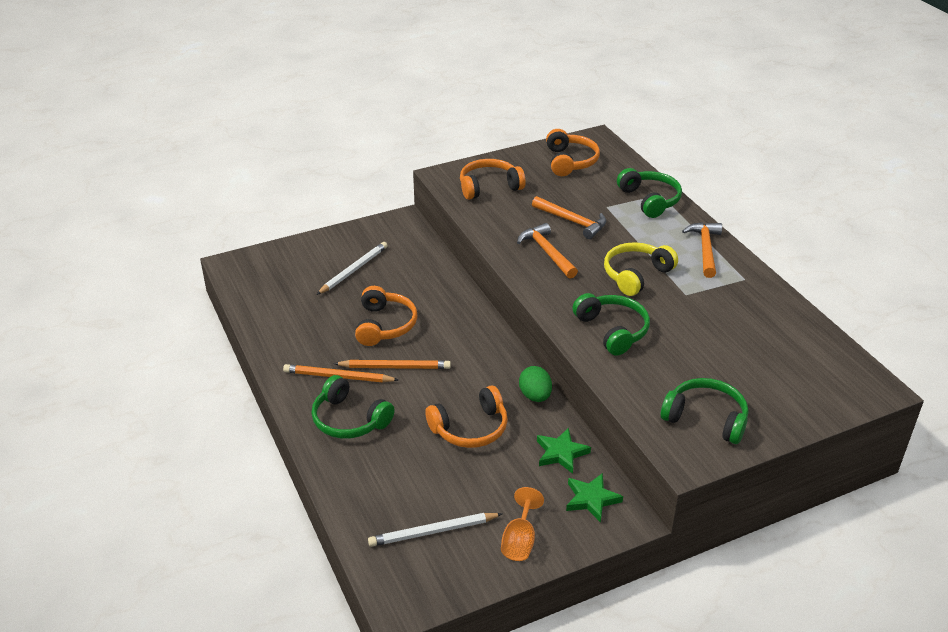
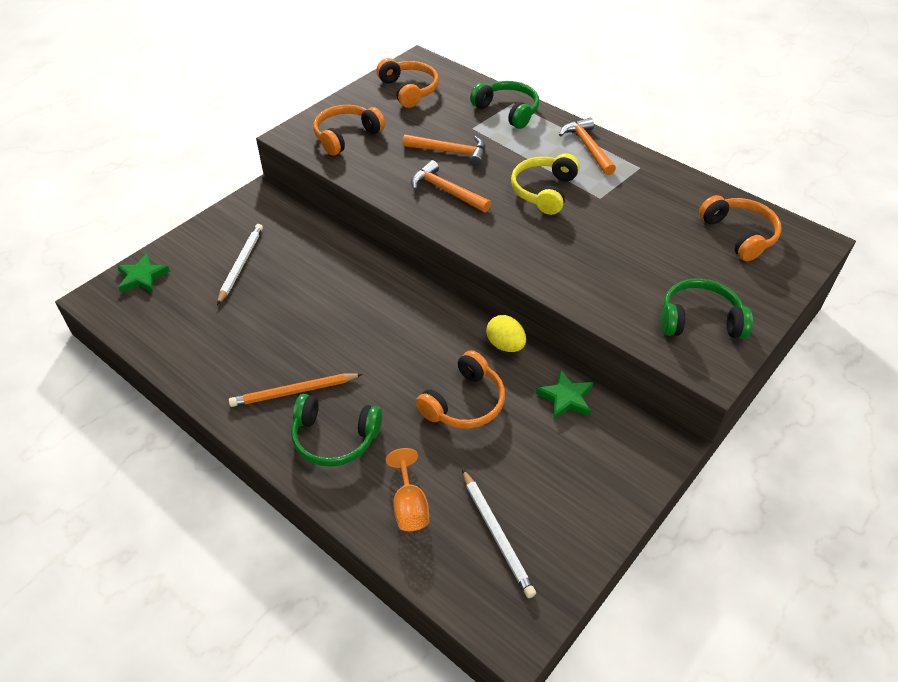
camera: 25 degrees left, 10 degrees up
(384, 325) = (310, 316): orange headphones -> orange headphones (739, 235)
(394, 367) = (348, 360): orange pencil -> none
(433, 531) = (496, 534): white pencil -> white pencil turned 75 degrees counterclockwise
(520, 540) = (585, 509): orange goblet -> orange goblet (409, 506)
(535, 396) = (505, 345): green egg -> yellow egg
(591, 499) = (623, 437): green star -> green star (142, 277)
(612, 330) = (559, 255): green headphones -> none

